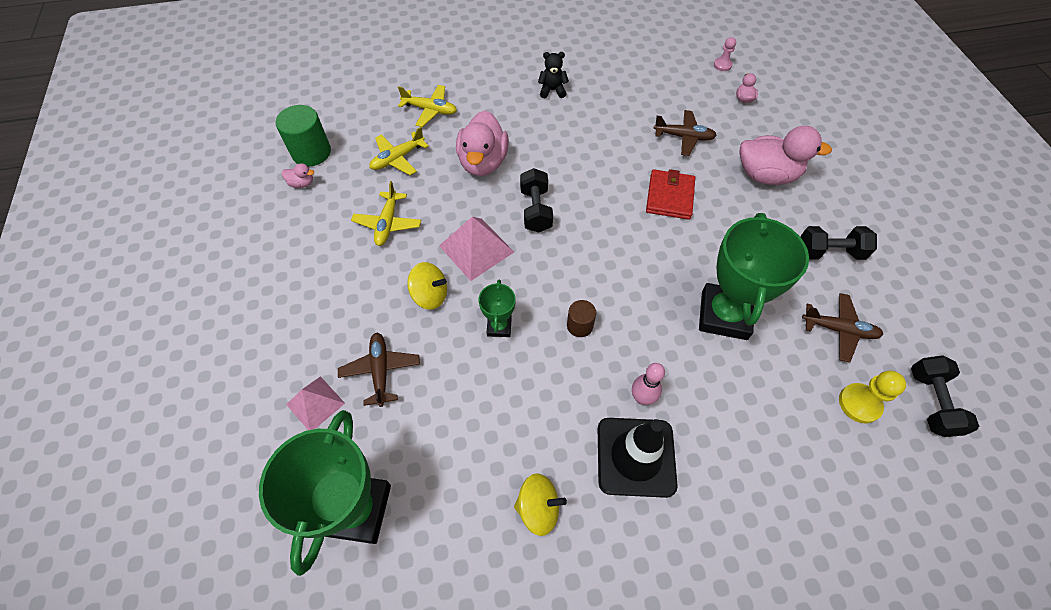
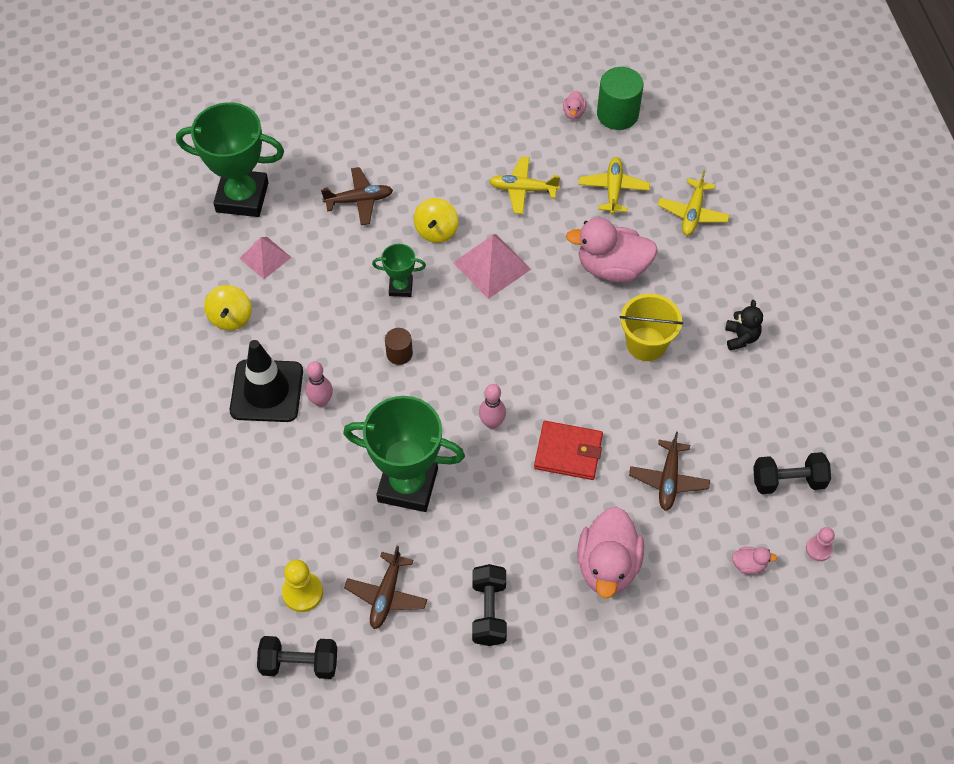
camera: 90 degrees right, 0 degrees up
(315, 403) = (331, 159): pink pyramid -> pink pyramid (265, 257)
(398, 158) = (613, 189): yellow plane -> yellow plane turned 45 degrees clockwise
(535, 210) = (544, 318): black dumbbell -> black dumbbell (788, 481)
(560, 144) = (646, 344): none -> yellow bucket
(648, 249) = (492, 423): none -> pink bowling pin

